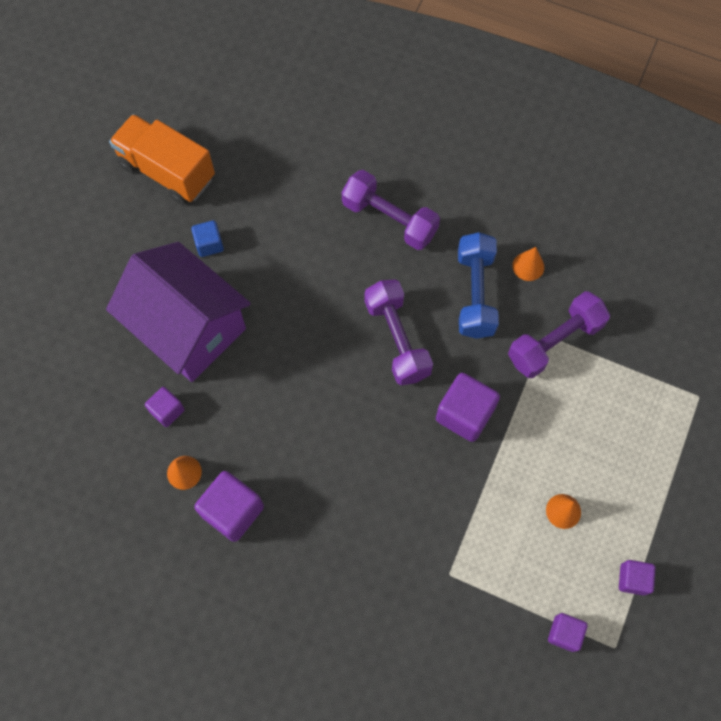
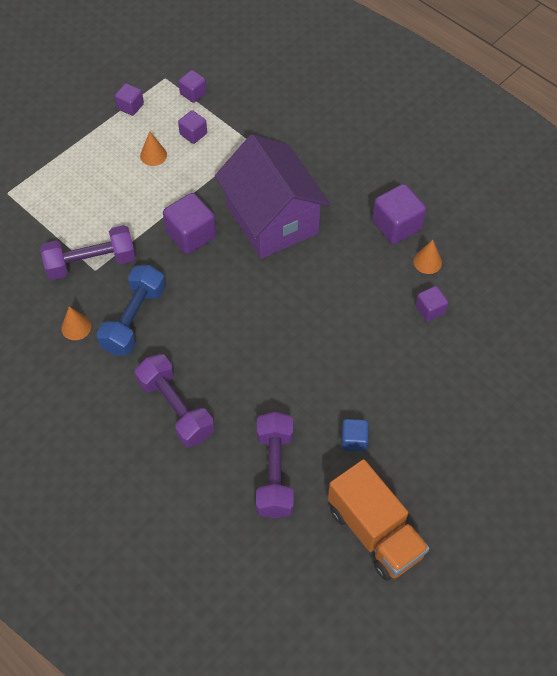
camera: 160 degrees left, 10 degrees down
(188, 328) = (394, 370): purple house -> purple house (272, 219)
(397, 339) = (218, 304): purple dumbbell -> purple dumbbell (274, 472)
(531, 563) = (193, 134): none -> purple cube

